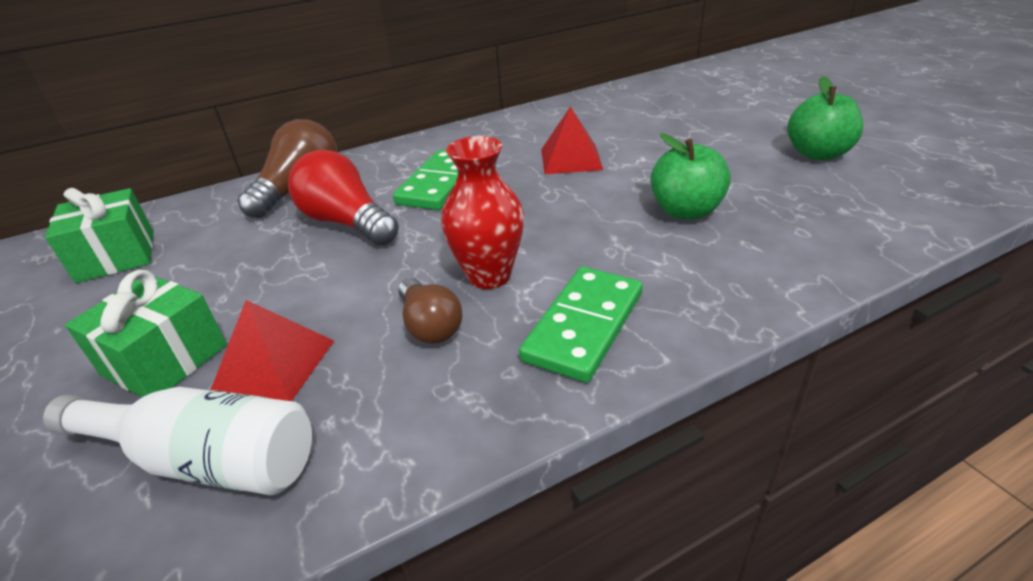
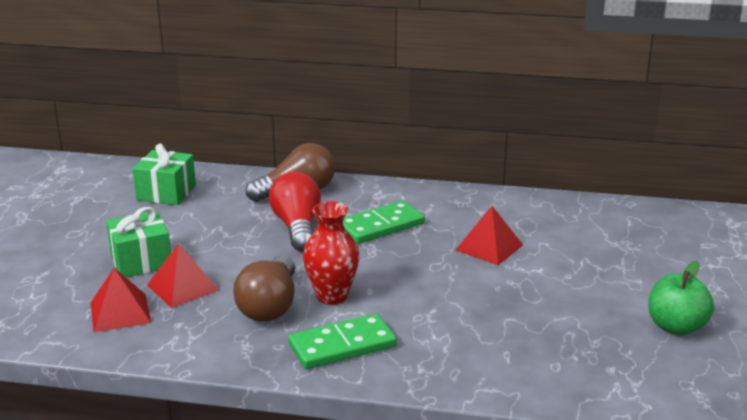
camera: 35 degrees right, 10 degrees down
(206, 459) = (120, 312): white bottle -> red pyramid
(430, 325) = (270, 306): brown light bulb -> brown light bulb, size x1.59
(686, 211) = (504, 317): green apple -> none

